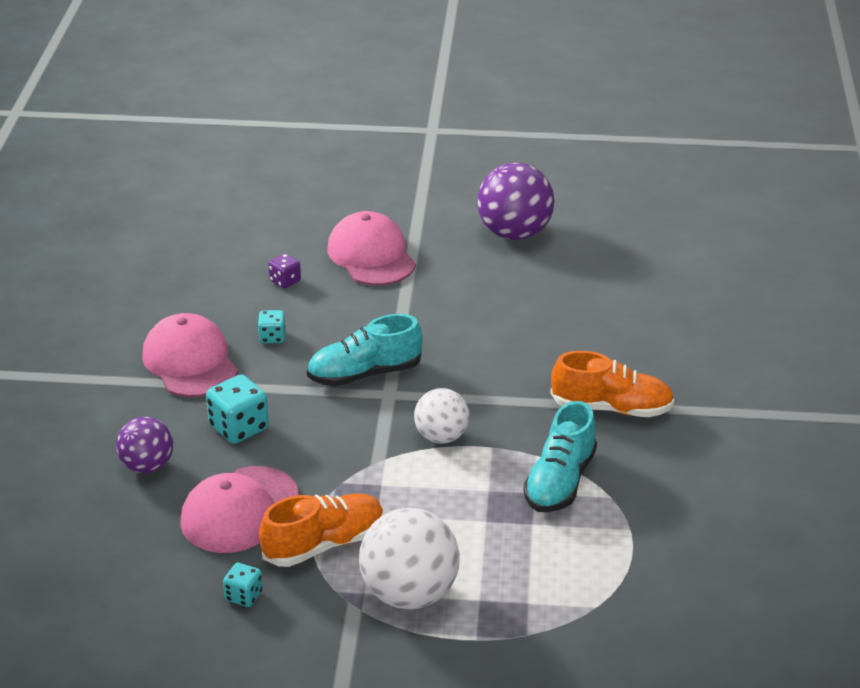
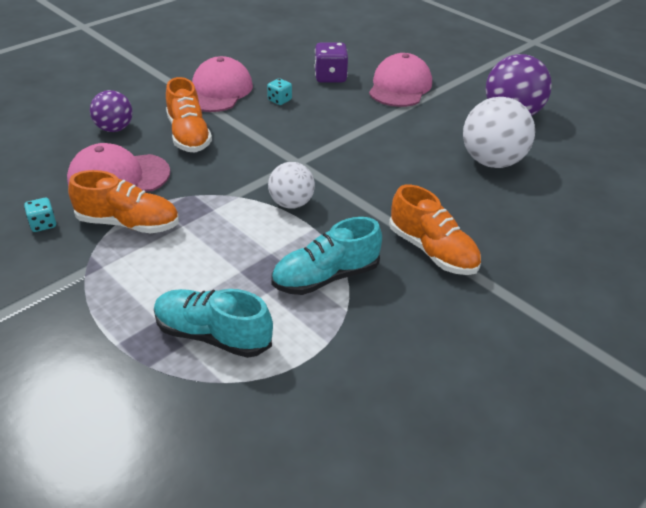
camera: 40 degrees right, 5 degrees up
(239, 428) = (188, 135): turquoise dice -> orange shoe
(285, 281) = (330, 77): purple dice -> purple dice, size x1.72
(365, 374) = (300, 144): turquoise shoe -> turquoise shoe (213, 335)
(409, 594) = (125, 286): white ball -> white ball (492, 161)

